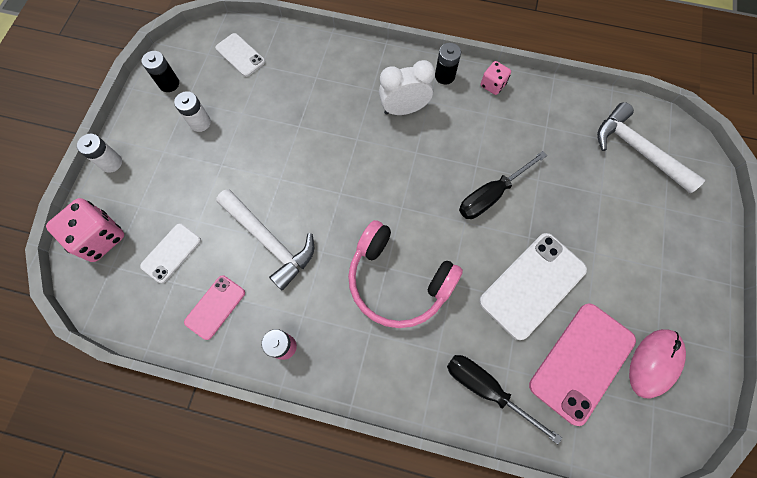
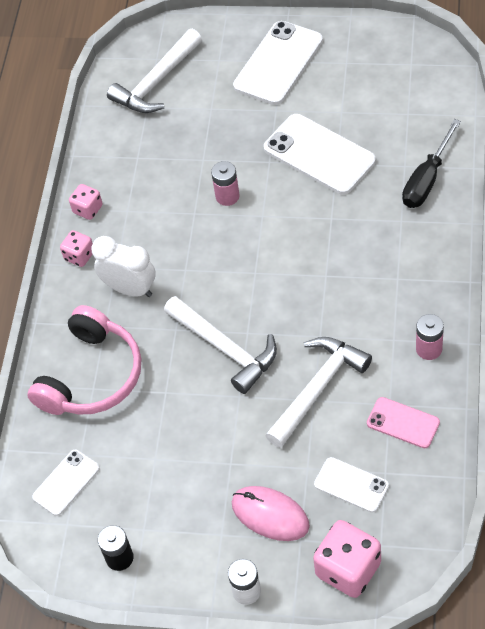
camera: 90 degrees left, 15 degrees down
(200, 122) = (174, 503): white battery -> none
(328, 174) = (225, 349): none -> white hammer
(398, 281) = (338, 263): pink headphones -> pink headphones (92, 376)
(404, 109) = (130, 289): white clock -> white clock turned 135 degrees clockwise
(444, 76) = (79, 256): black battery -> pink dice
(491, 195) = (227, 196): black screwdriver -> pink battery
(581, 362) = (384, 114): pink phone -> none
(654, 363) = (372, 64): pink mouse -> pink mouse (270, 515)
(659, 264) = (278, 63): none -> white phone

